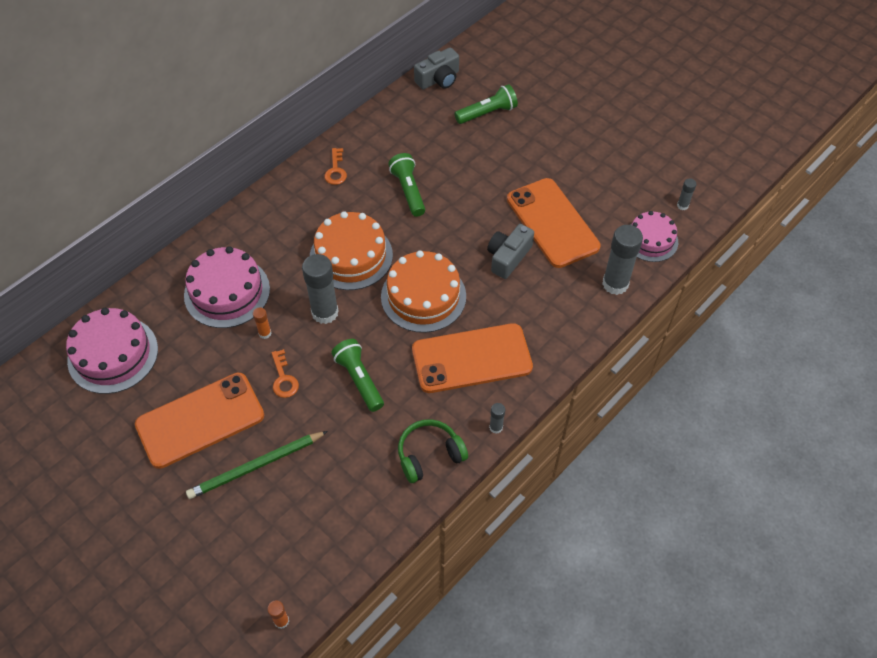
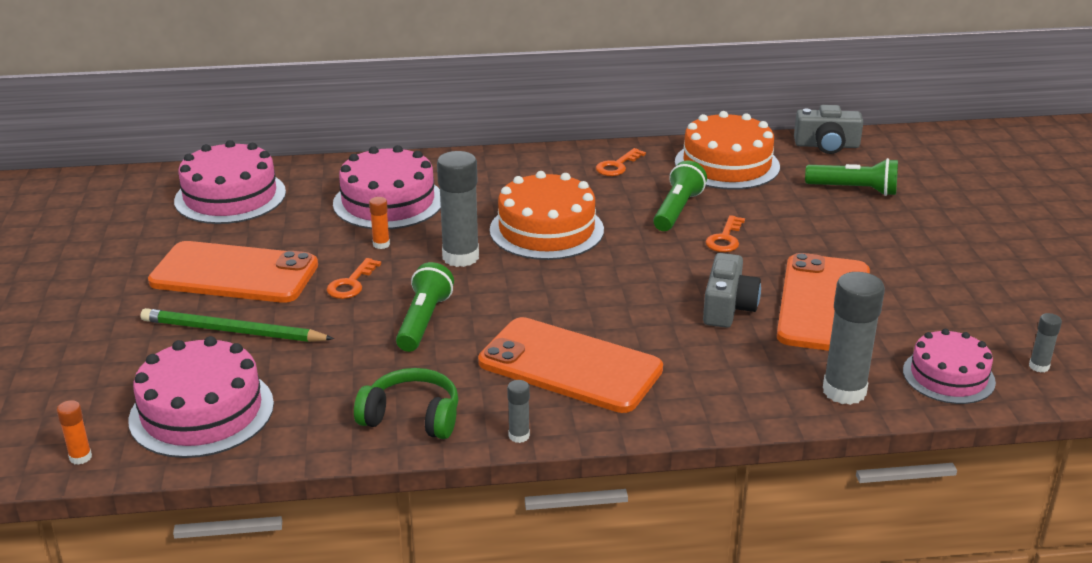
camera: 40 degrees right, 25 degrees down
(311, 537) = (202, 411): none -> pink cake
(423, 296) = (583, 292): orange cake -> orange cake (727, 164)
(457, 200) = (725, 239): none -> orange key
(508, 257) = (728, 307): grey camera -> grey camera turned 120 degrees clockwise

